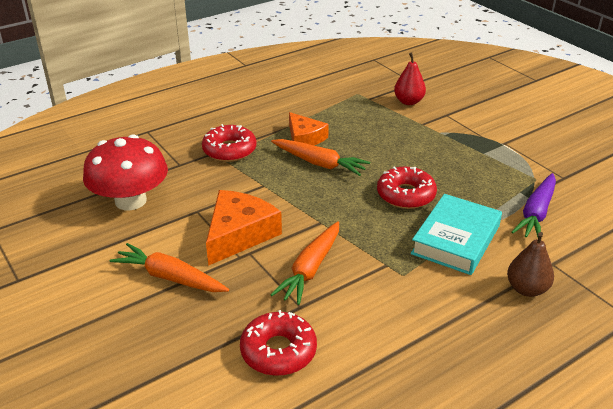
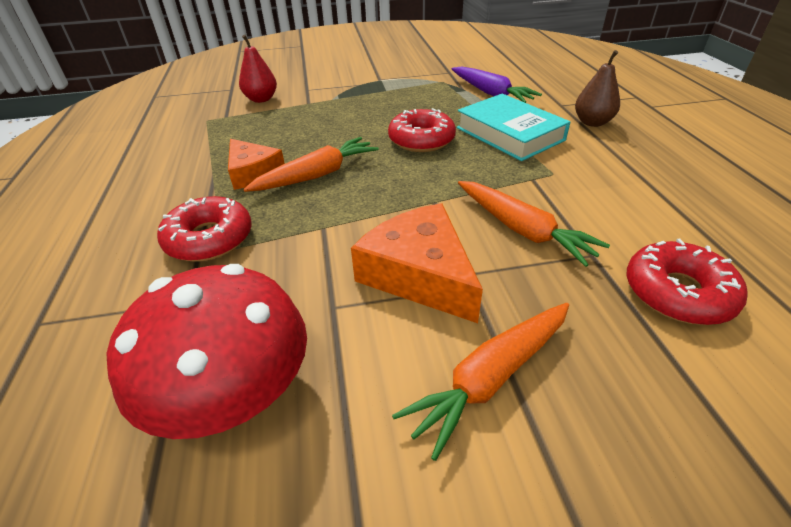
camera: 65 degrees left, 5 degrees up
(304, 138) = (253, 172): orange cheese -> orange cheese turned 60 degrees clockwise

